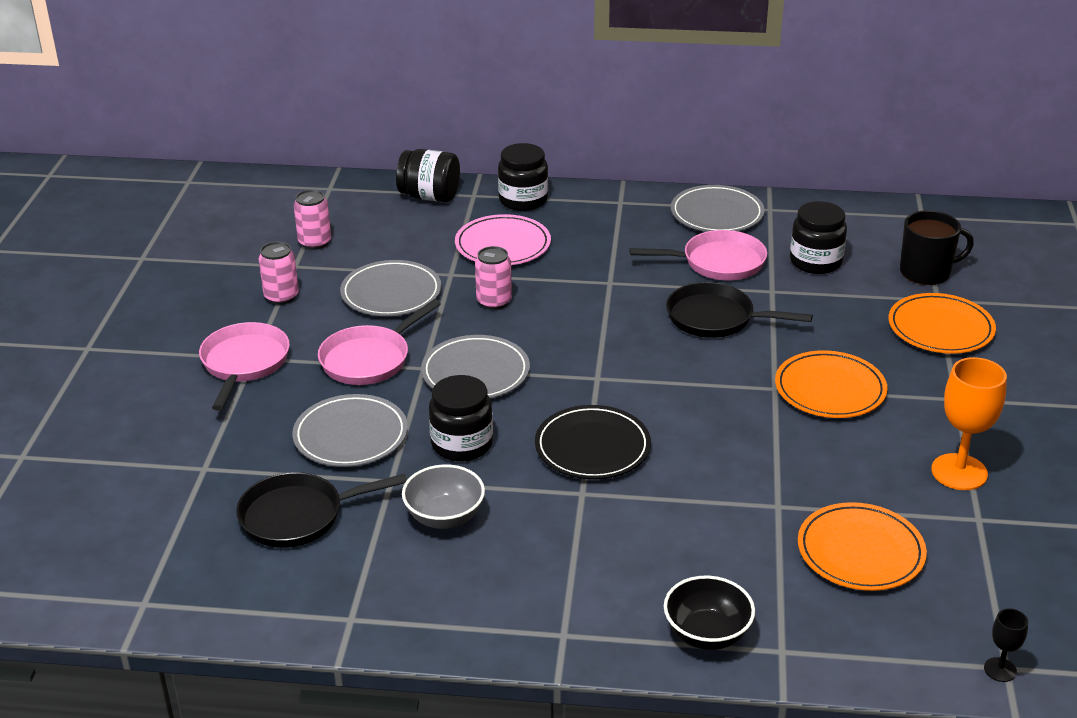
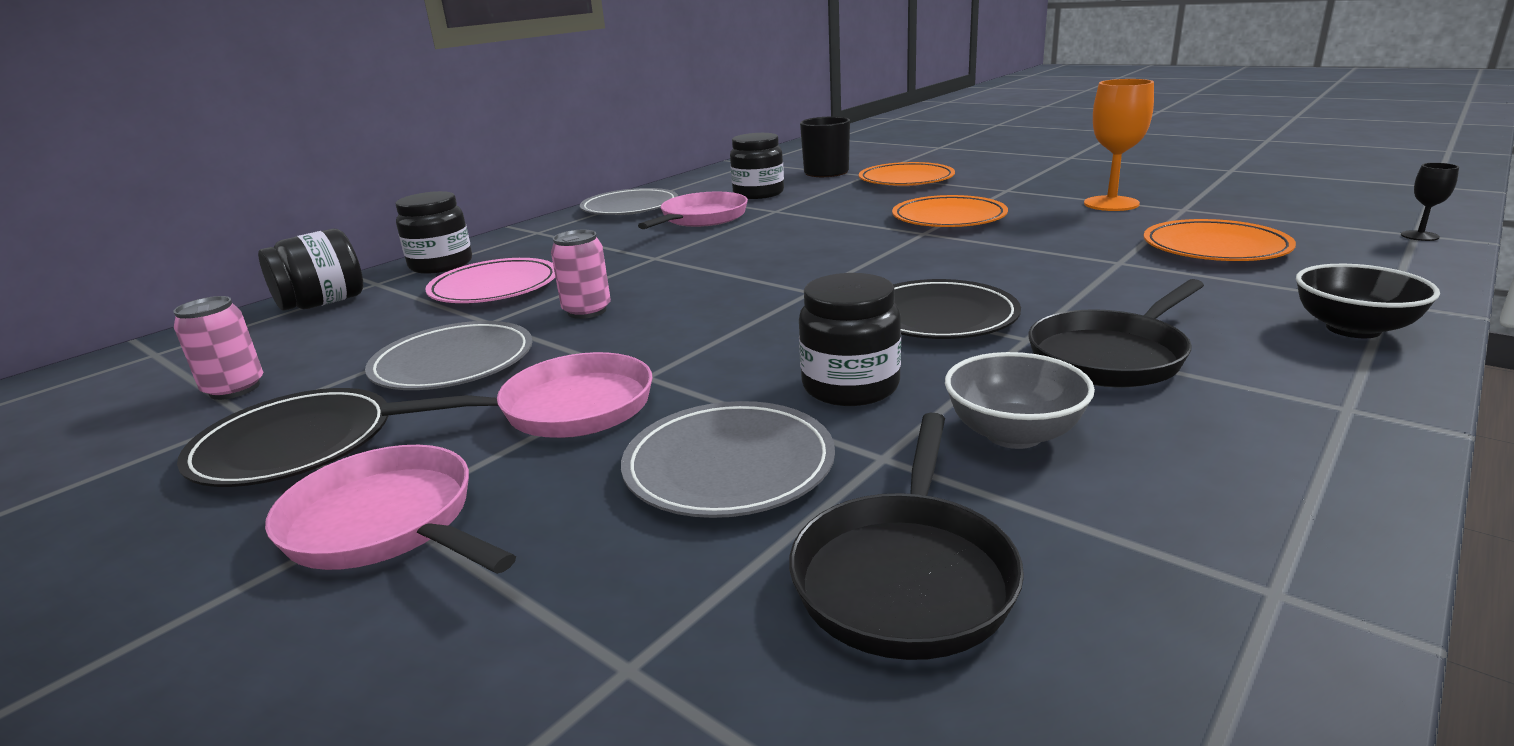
camera: 55 degrees left, 10 degrees down
(281, 297) = (292, 444): pink can -> black plate
(369, 359) = (566, 409): pink pan -> pink pan turned 90 degrees counterclockwise
(475, 372) = (707, 347): grey plate -> none
(715, 318) = (784, 233): black pan -> black pan (1111, 356)

